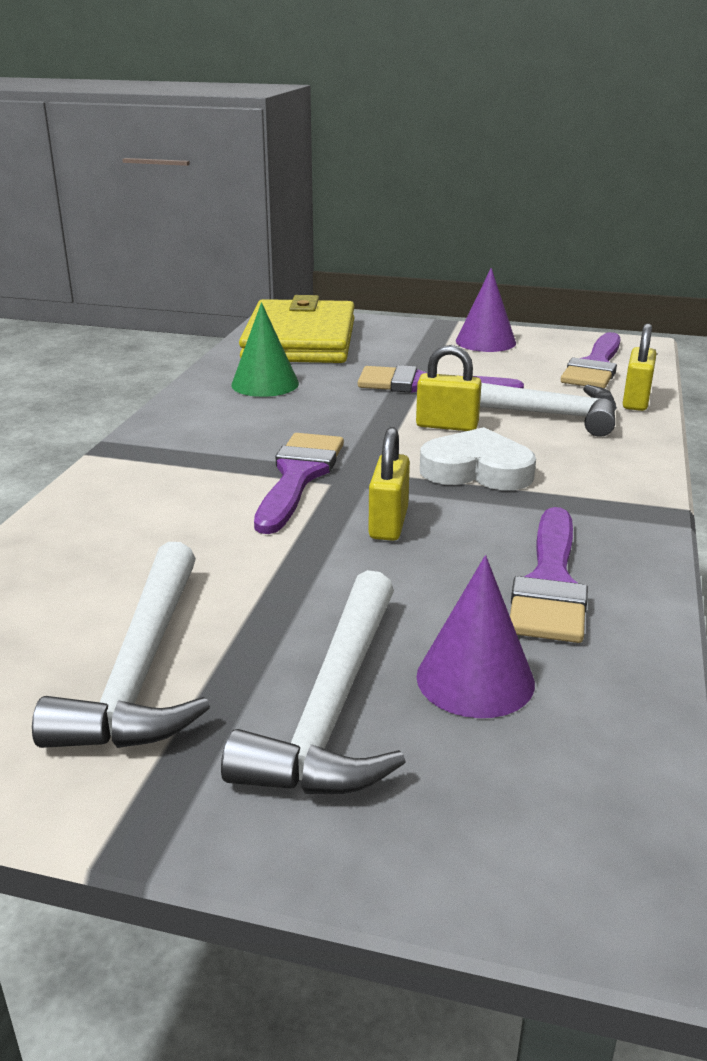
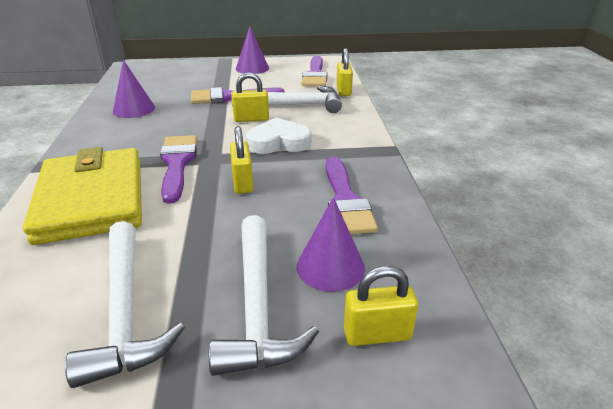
camera: 20 degrees left, 5 degrees up
(265, 384) = (134, 109): green cone -> purple cone
(300, 340) = (145, 80): yellow wallet -> yellow wallet (91, 199)
(505, 795) = (377, 334): none -> yellow padlock

